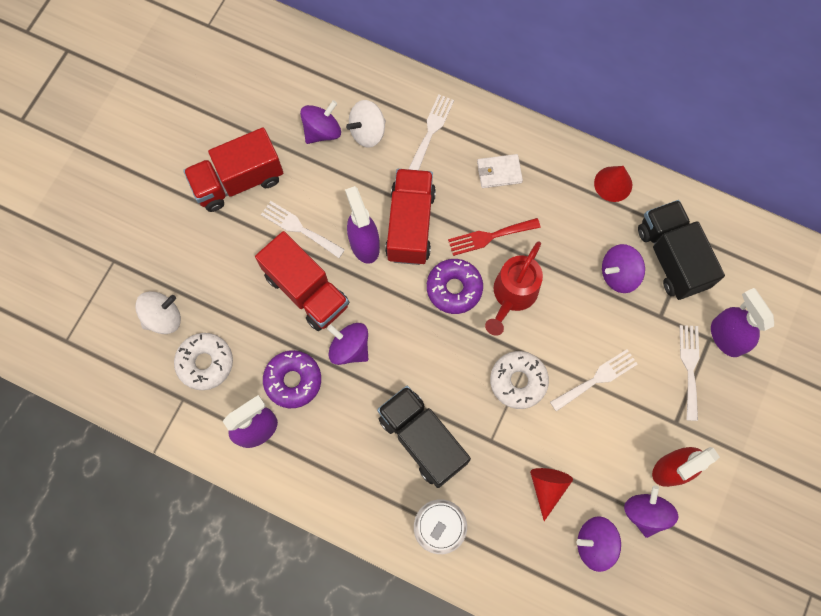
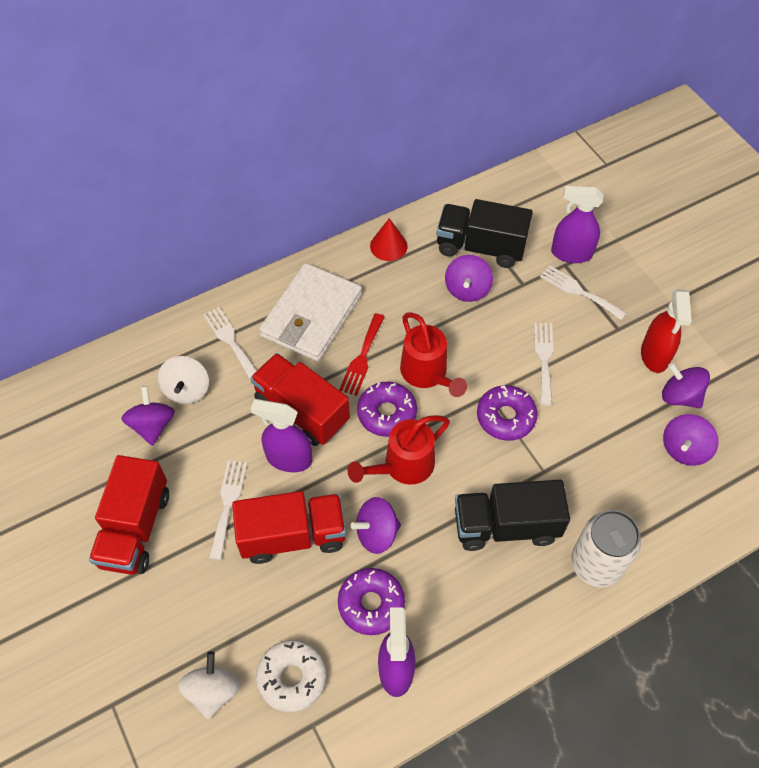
camera: 55 degrees left, 15 degrees down
(299, 228) = (228, 504): white fork -> white fork turned 120 degrees clockwise
(417, 330) = (402, 466): none -> red watering can
(499, 172) = (311, 315): white wallet -> white wallet, size x2.18
(518, 381) = (505, 417): white donut -> purple donut
(547, 487) = (613, 454): red cone -> none

